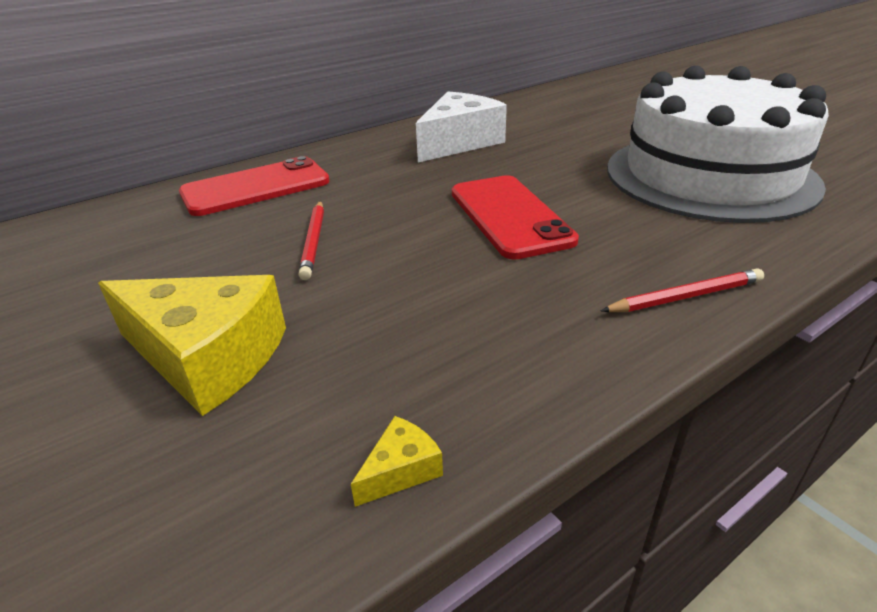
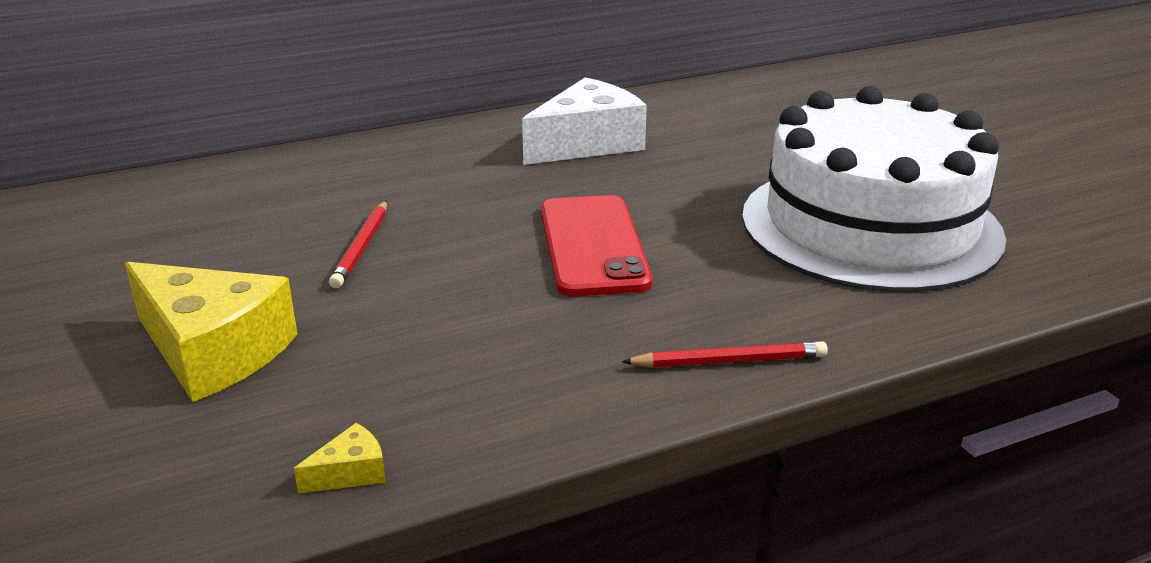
camera: 10 degrees right, 5 degrees down
(256, 187) = (323, 174): red phone -> none

